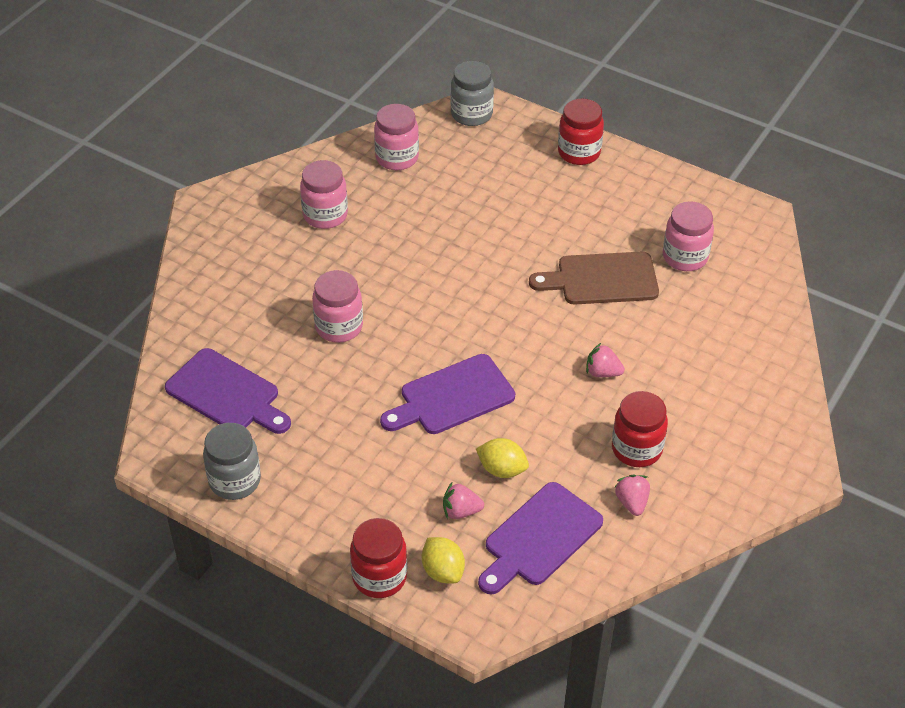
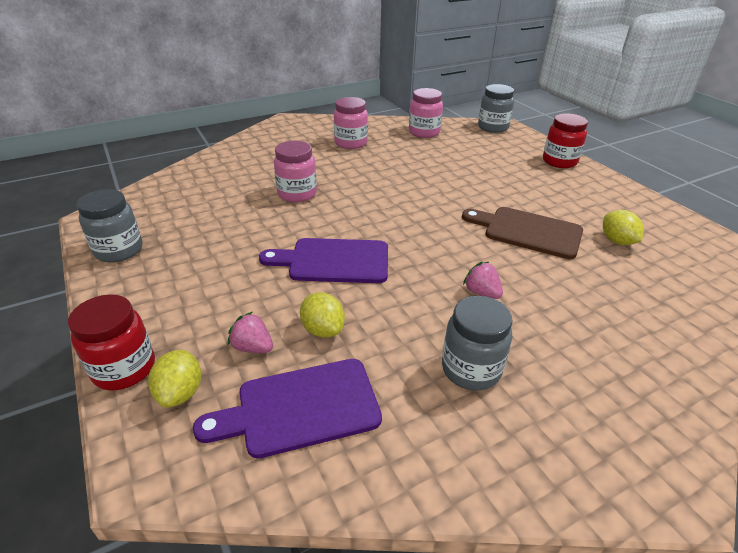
camera: 30 degrees right, 10 degrees down
(226, 394) = (182, 202): purple cutting board -> none
(632, 502) = (428, 420): pink strawberry -> none
(636, 449) = (471, 369): red jar -> grey jar
(685, 257) = (617, 241): pink jar -> yellow lemon

